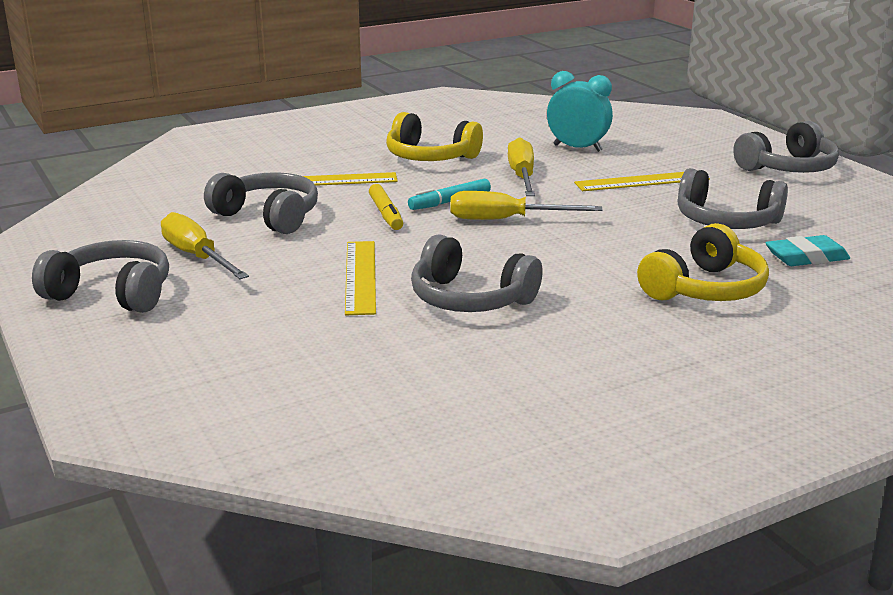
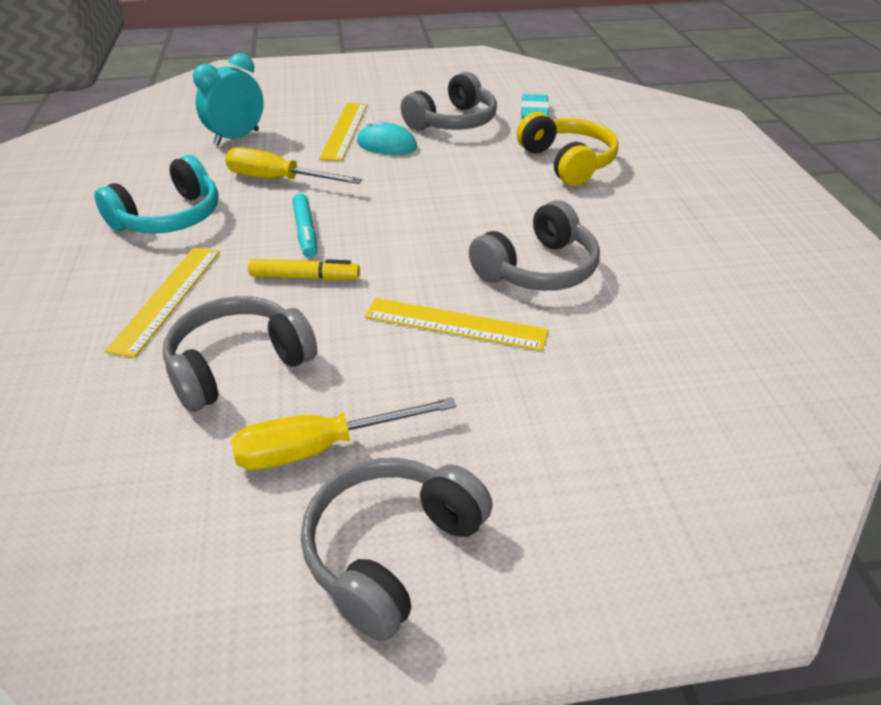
camera: 70 degrees left, 15 degrees up
(430, 157) = (169, 217): yellow headphones -> turquoise headphones
(505, 220) = (376, 212): yellow screwdriver -> none
(635, 202) = (386, 145): none -> turquoise mouse
(788, 168) = (371, 73): grey headphones -> none

